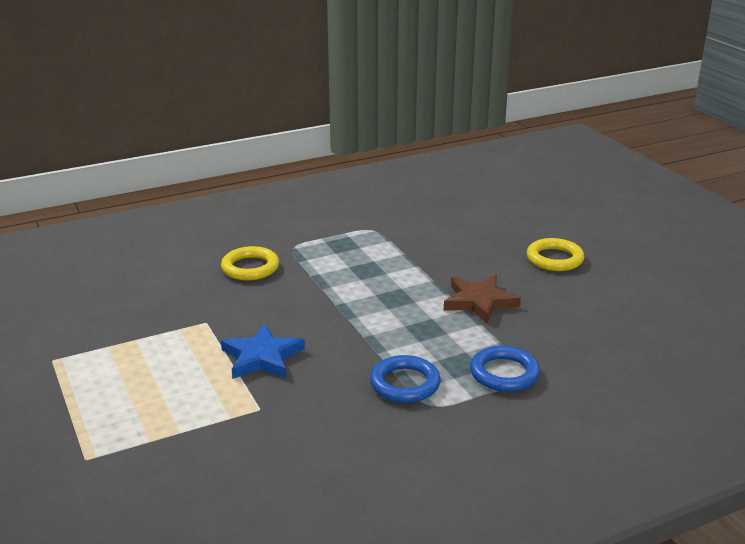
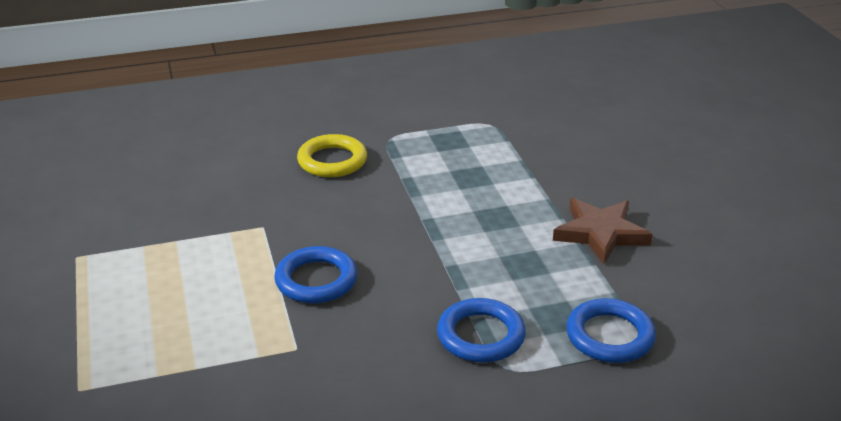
camera: 10 degrees right, 5 degrees up
(262, 357) = (316, 280): blue star -> blue ring
(554, 259) = (710, 184): yellow ring -> none

